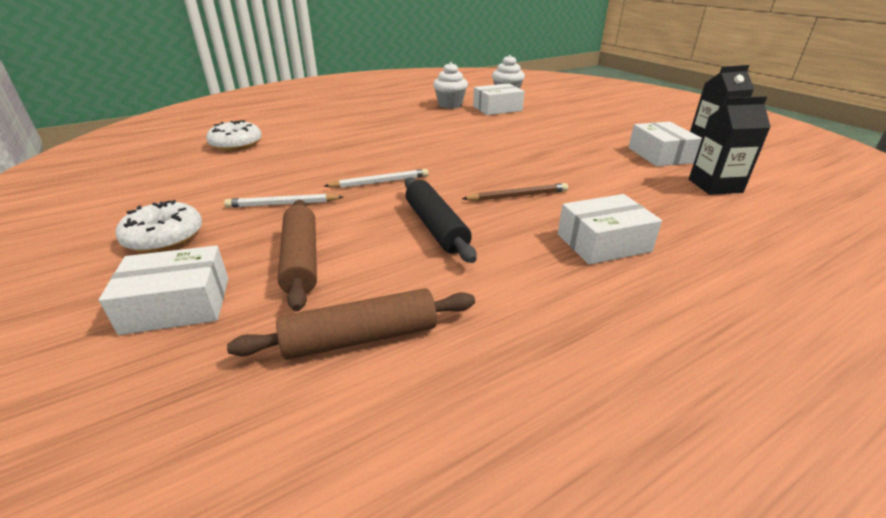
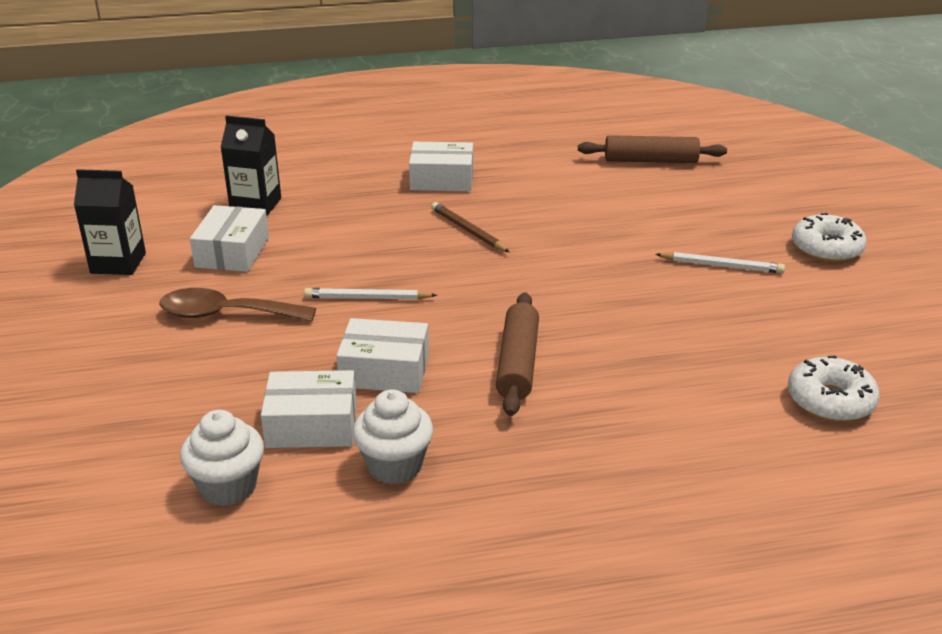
camera: 160 degrees left, 0 degrees up
(177, 305) = (777, 195): white box -> white box (384, 370)
(301, 260) = (693, 208): brown rolling pin -> brown rolling pin (517, 363)
(380, 182) = (609, 276): white pencil -> white pencil (367, 298)
(435, 227) = (571, 215): black rolling pin -> none
(518, 196) = (468, 230): brown pencil -> brown pencil turned 45 degrees clockwise
(600, 130) = (226, 314): none -> brown spoon

